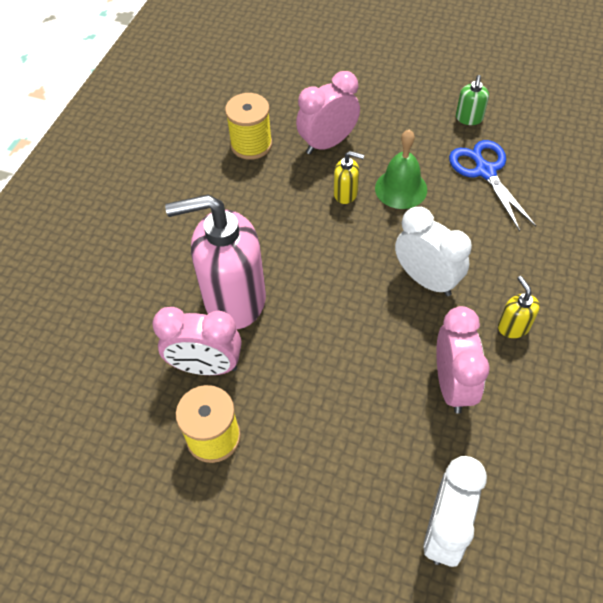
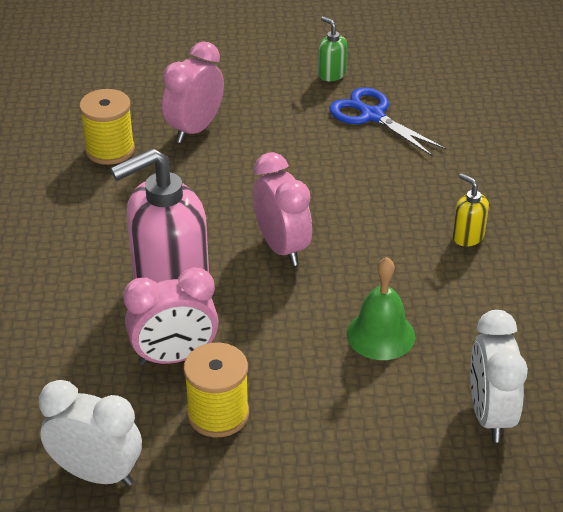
camera: 25 degrees left, 15 degrees down
(346, 194) = (239, 169): yellow soap dispenser -> none
(401, 188) = (295, 151): green bell -> green bell (380, 335)
(426, 280) = (363, 221): white clock -> white clock (97, 474)
(452, 385) = (435, 299): pink clock -> pink clock (282, 247)
(469, 118) = (331, 74): green soap dispenser -> green soap dispenser turned 150 degrees clockwise

